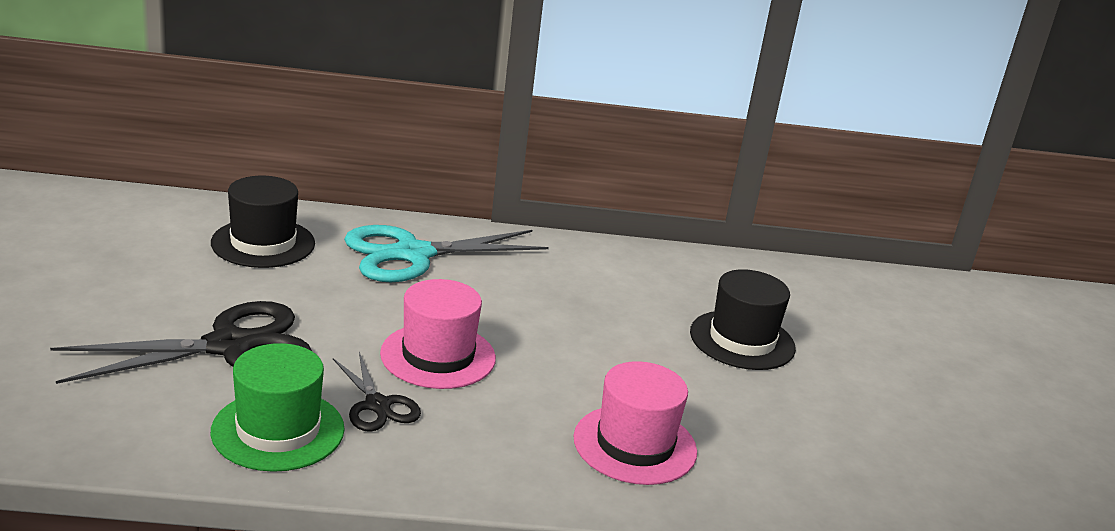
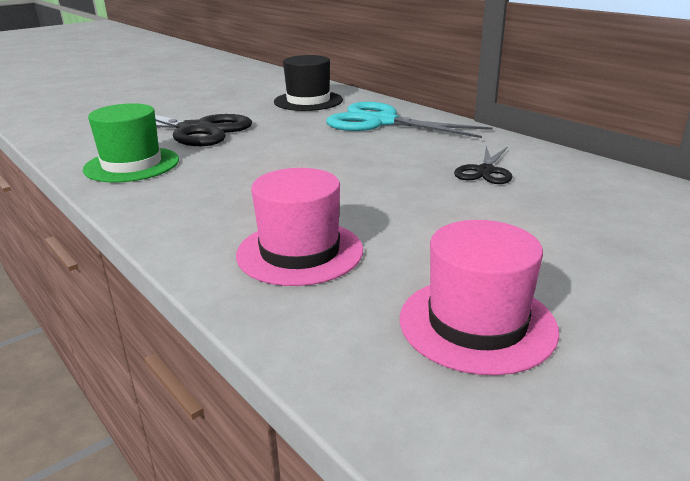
camera: 55 degrees right, 0 degrees up
(378, 405) = (199, 172): black scissors -> black scissors (485, 171)
(438, 356) = (285, 164): pink hat -> pink hat (477, 323)
(742, 340) = (555, 233): black hat -> none

